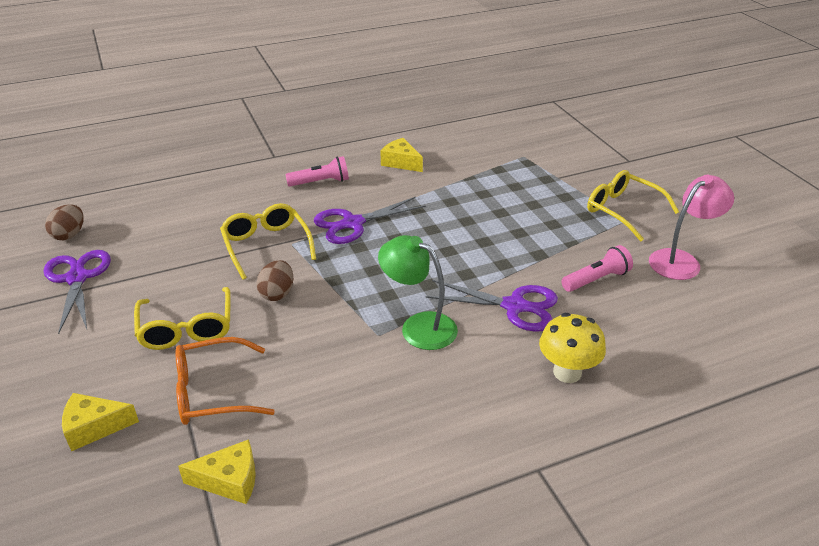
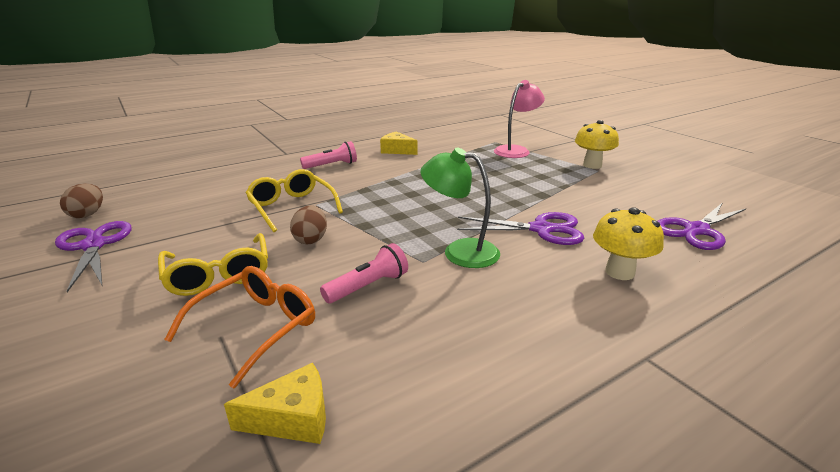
camera: 10 degrees left, 10 degrees down
(94, 427) = (107, 381): yellow cheese -> none
(212, 392) = (256, 328): orange glasses -> orange glasses turned 150 degrees clockwise
(352, 223) = (369, 188): purple scissors -> purple scissors (696, 230)
(596, 279) = (600, 206): pink flashlight -> pink flashlight (368, 286)
(623, 211) = (592, 165): yellow glasses -> yellow mushroom
(681, 260) = (660, 190): pink lamp -> pink lamp (516, 150)

